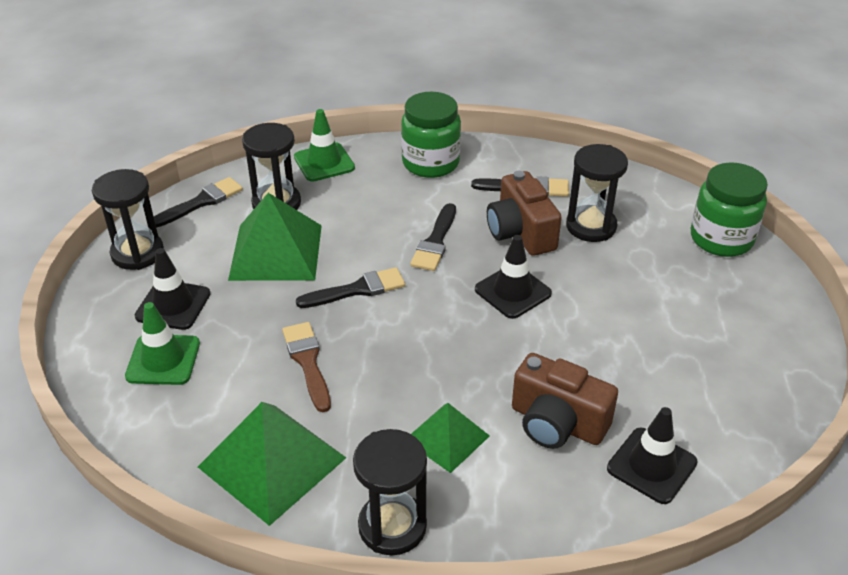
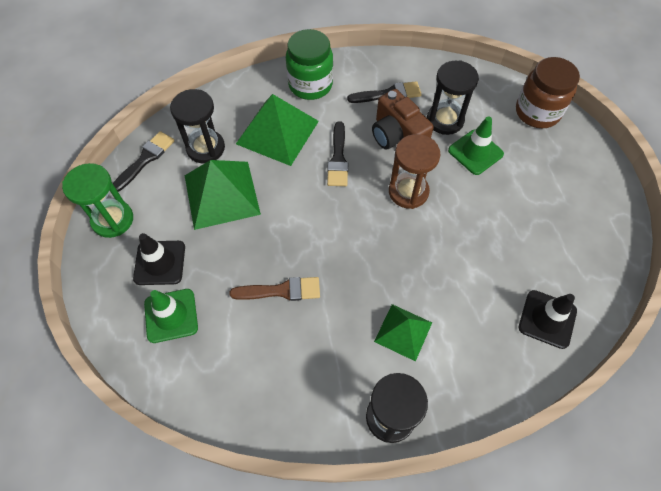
camera: 15 degrees left, 20 degrees up
(137, 253) = (113, 220): black hourglass -> green hourglass
(272, 462) = (286, 386): green pyramid -> green pyramid (277, 132)
(307, 362) = (281, 290): brown brush -> brown brush turned 120 degrees clockwise
(324, 162) = (229, 100): green traffic cone -> green traffic cone (475, 152)
(357, 290) = (295, 216): black brush -> none
(512, 291) = (408, 192): black traffic cone -> brown hourglass
(557, 423) = (474, 299): brown camera -> none
(721, 239) = (537, 112): green jar -> brown jar

